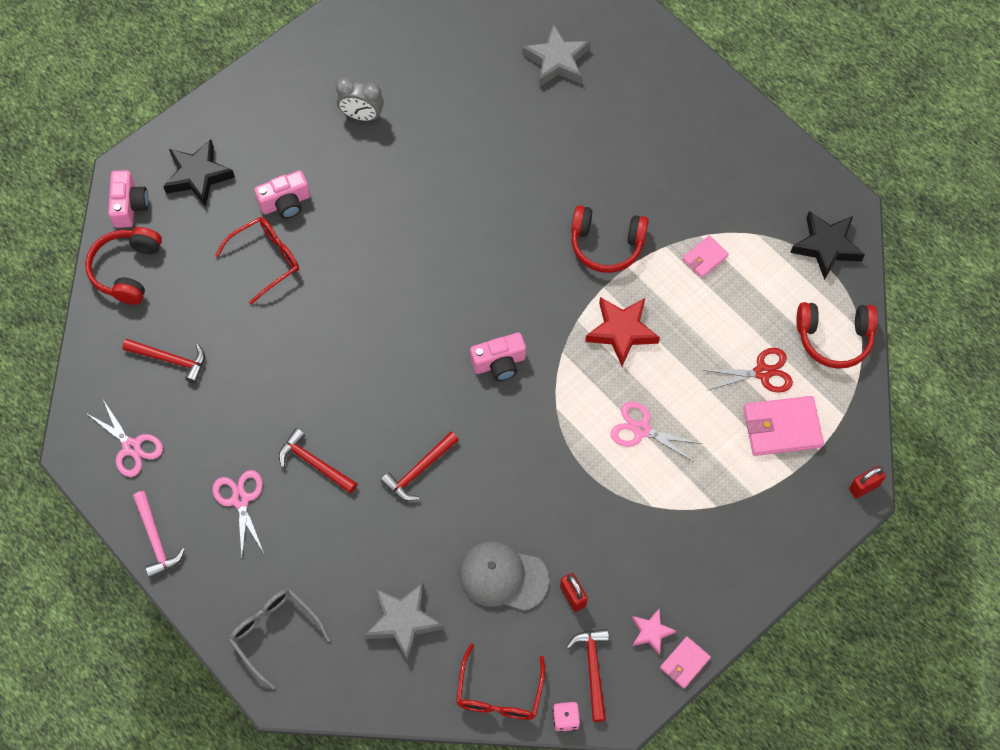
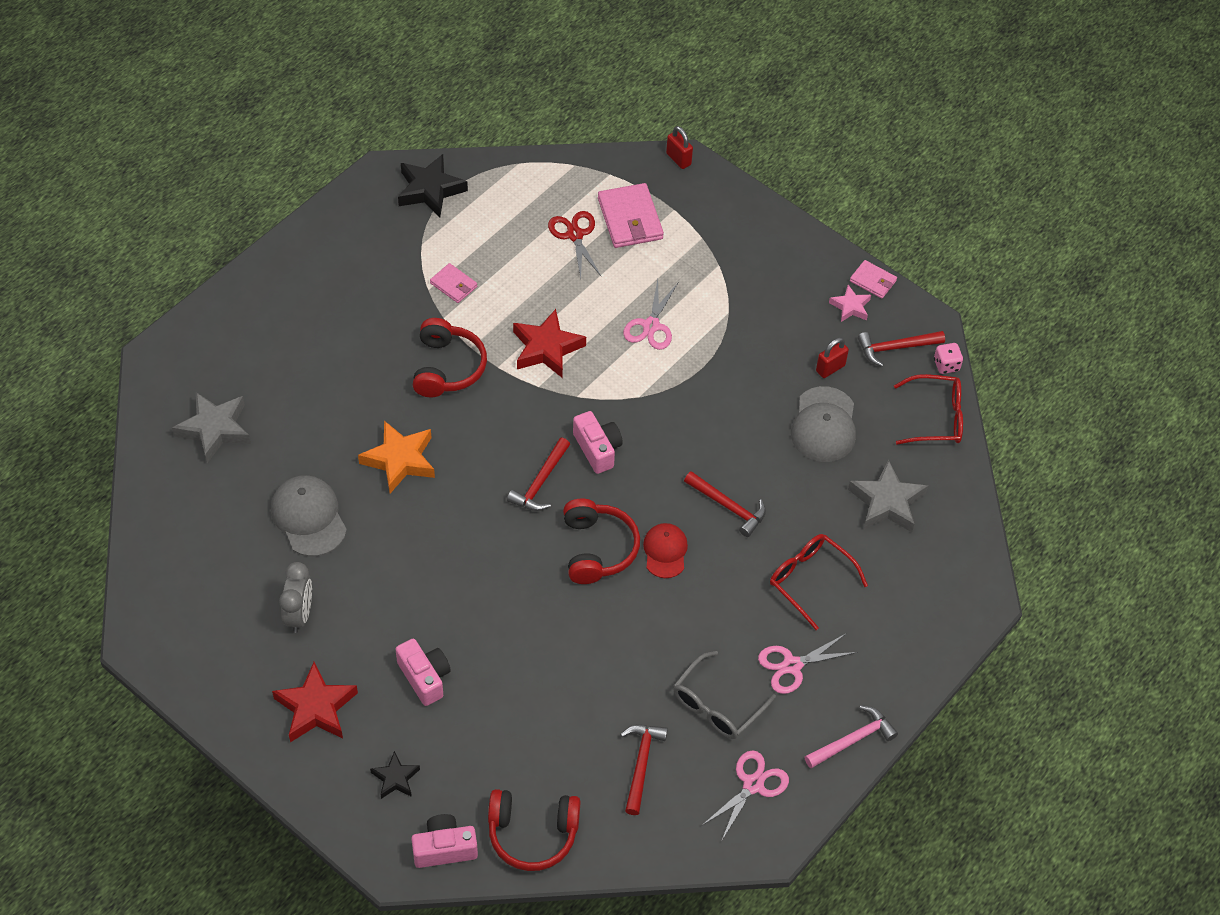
camera: 100 degrees left, 10 degrees down
(198, 175) = (395, 778): black star -> black star, size x0.57
(266, 259) = (501, 686): red glasses -> red glasses (809, 580)
(272, 124) = (316, 708): none -> red star
(274, 632) = (925, 612): grey glasses -> grey glasses (716, 705)
(314, 463) = (738, 602): red hammer -> red hammer (540, 482)
(378, 407) = (665, 551): none -> red cap
(457, 127) = (309, 517): none -> grey cap
(507, 199) = (399, 460): none -> orange star
(834, 338) = (530, 182): red headphones -> red headphones (597, 549)

